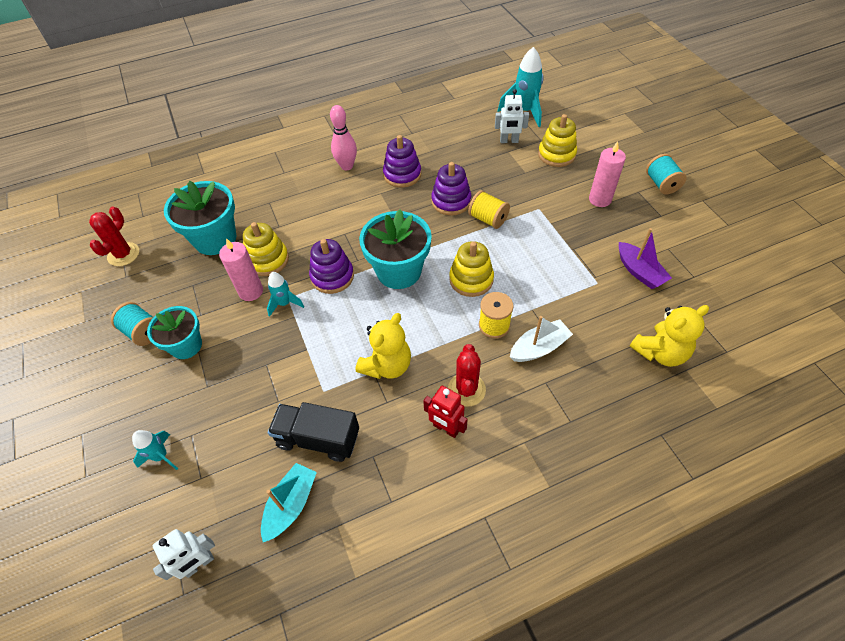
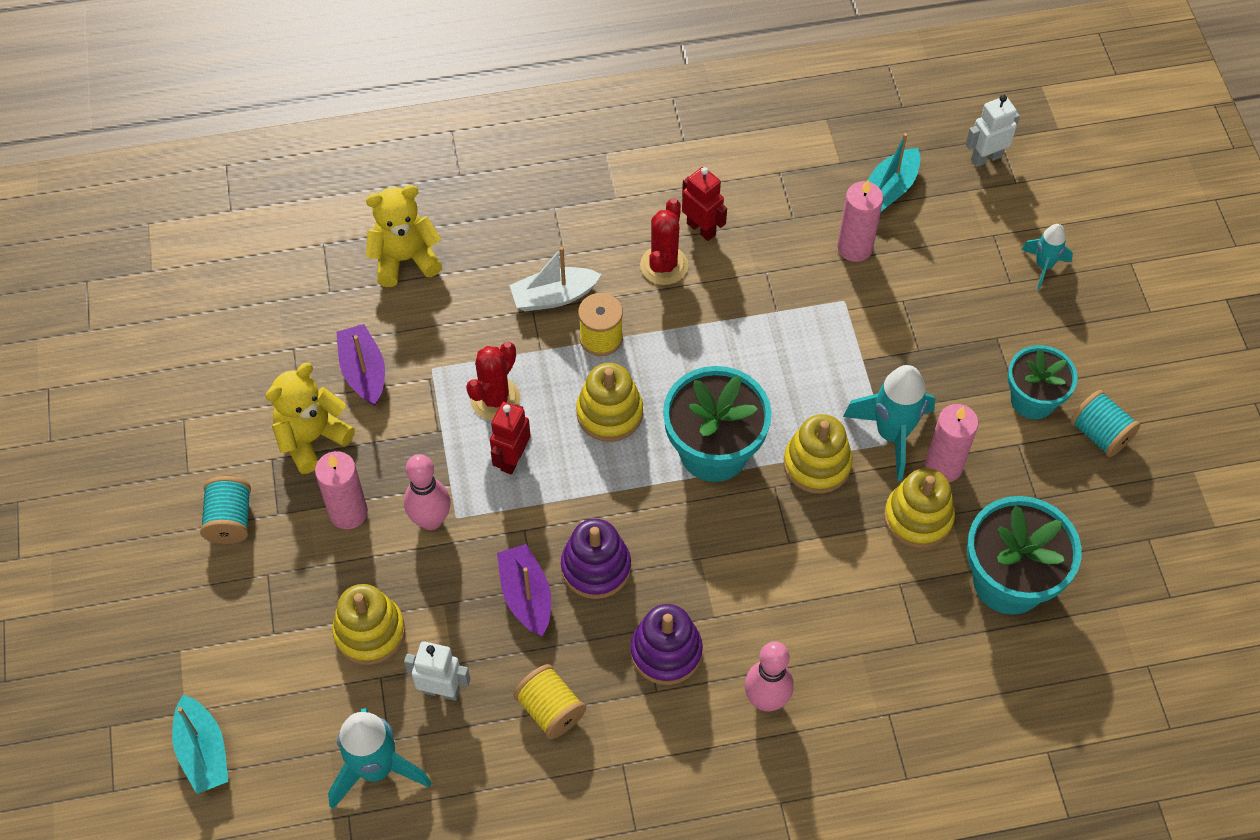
camera: 170 degrees left, 5 degrees up
(123, 254) = (1162, 584): red cactus -> red cactus (495, 399)
(285, 303) = (892, 434): turquoise rocket -> turquoise rocket, size x1.72
(318, 439) = (854, 247): black truck -> pink candle
(332, 277) = (817, 464): purple stacking toy -> yellow stacking toy
(387, 365) = (757, 315): yellow teddy bear -> yellow teddy bear (312, 438)
(483, 183) = (526, 596): none -> purple boat
(488, 219) = (546, 516): yellow spool -> yellow spool (550, 710)
(521, 242) = (512, 459): none -> red robot
(552, 205) = (431, 520): none -> pink bowling pin
(605, 103) = (203, 752): none -> turquoise boat

